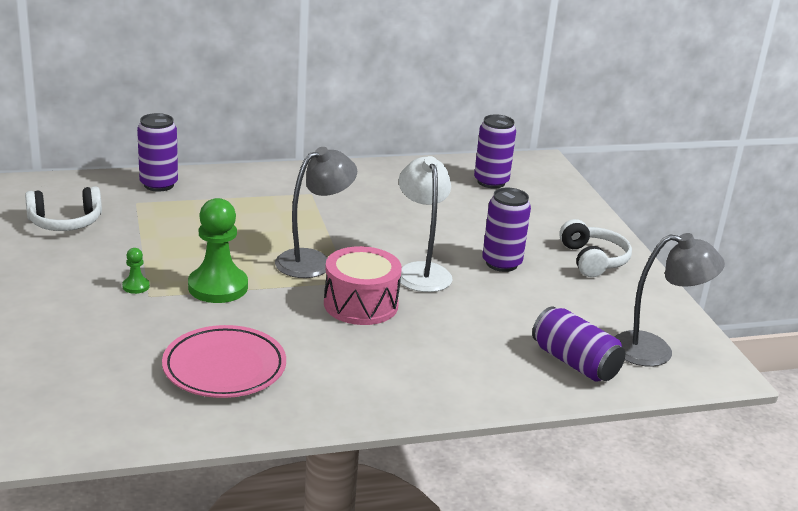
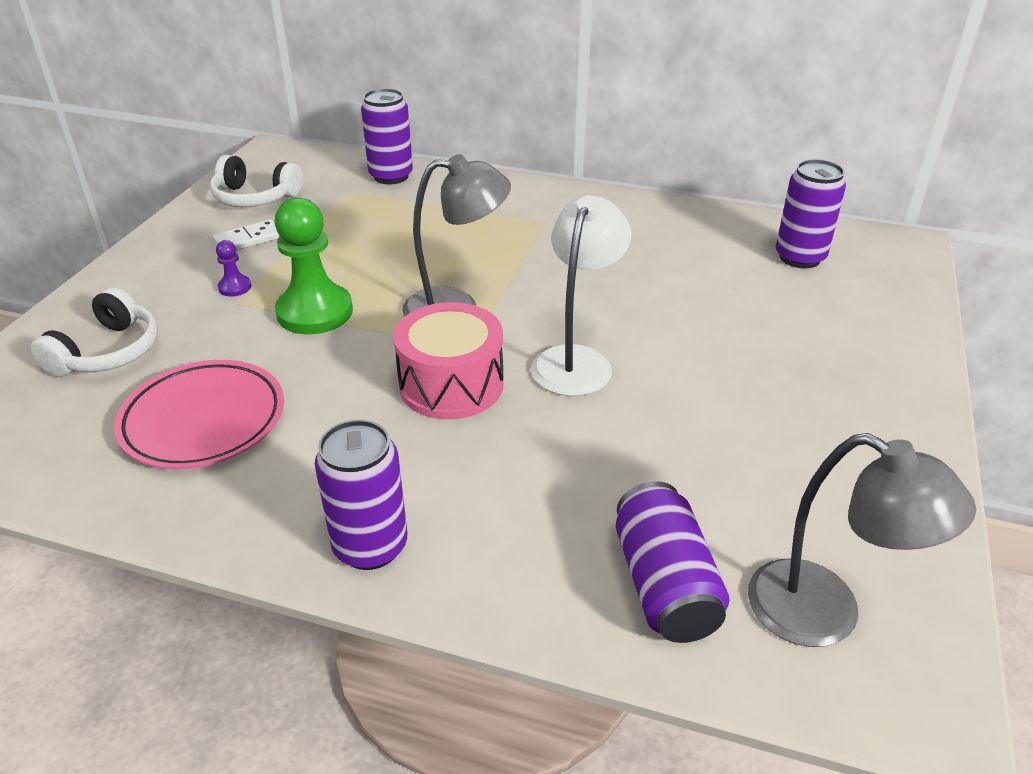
camera: 35 degrees right, 10 degrees up
(102, 253) = (249, 239): none -> white domino
(136, 286) = (235, 287): green pawn -> purple pawn
(501, 263) = (702, 380): purple can -> purple can (370, 546)
(593, 260) = (854, 415): white headphones -> white headphones (108, 352)

